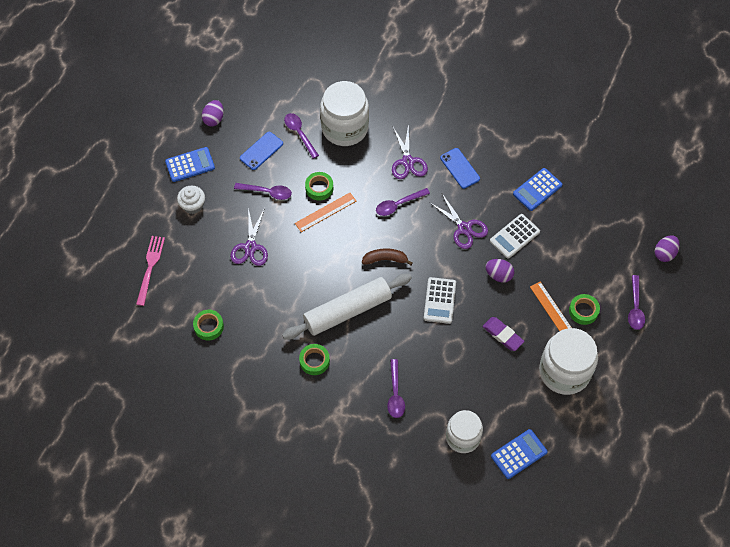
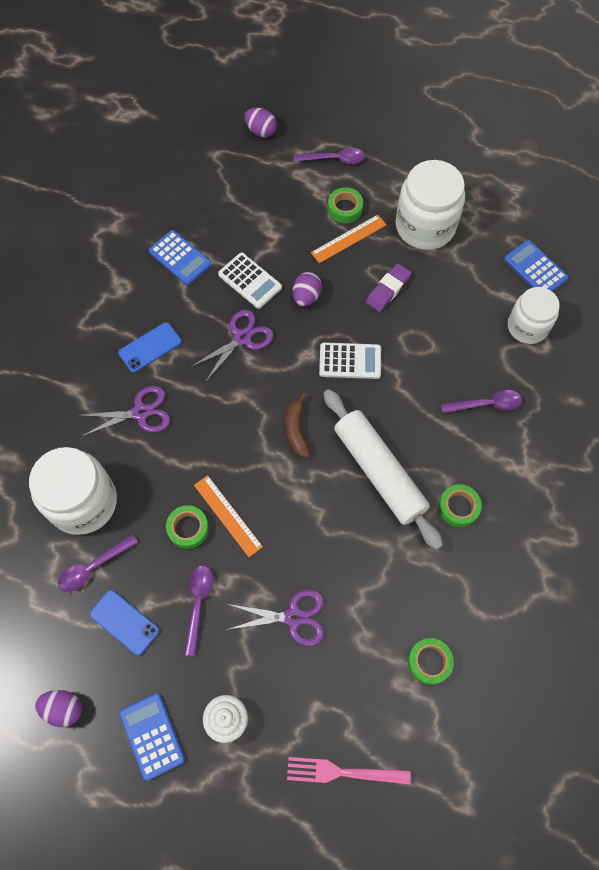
camera: 95 degrees left, 5 degrees up
(398, 204) = (210, 419): purple spoon -> none

